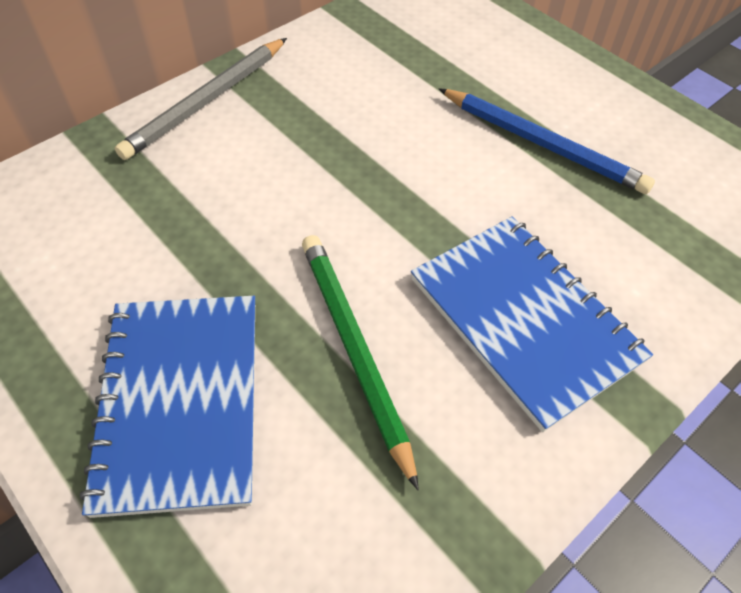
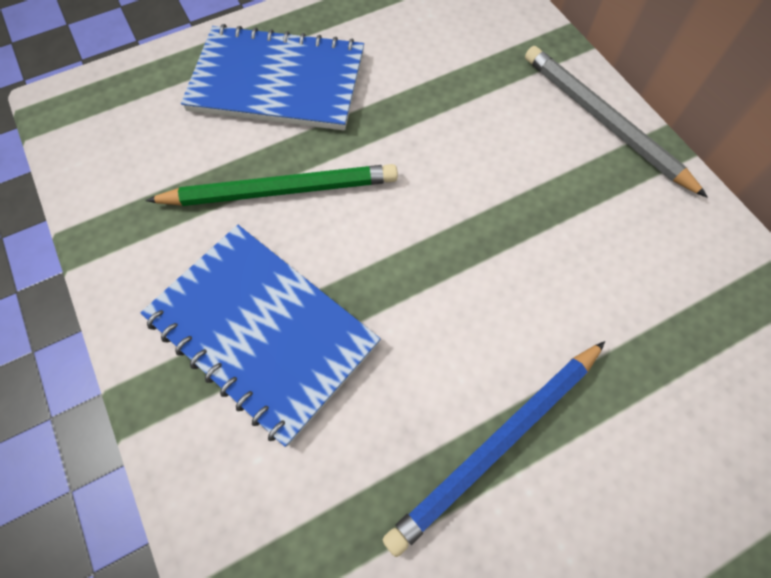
camera: 105 degrees right, 10 degrees up
(523, 320) = (262, 331): blue notebook -> blue notebook turned 60 degrees clockwise

